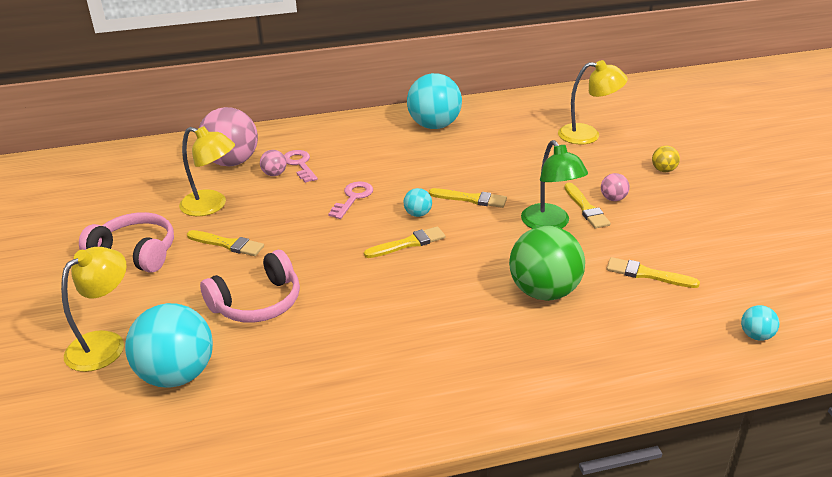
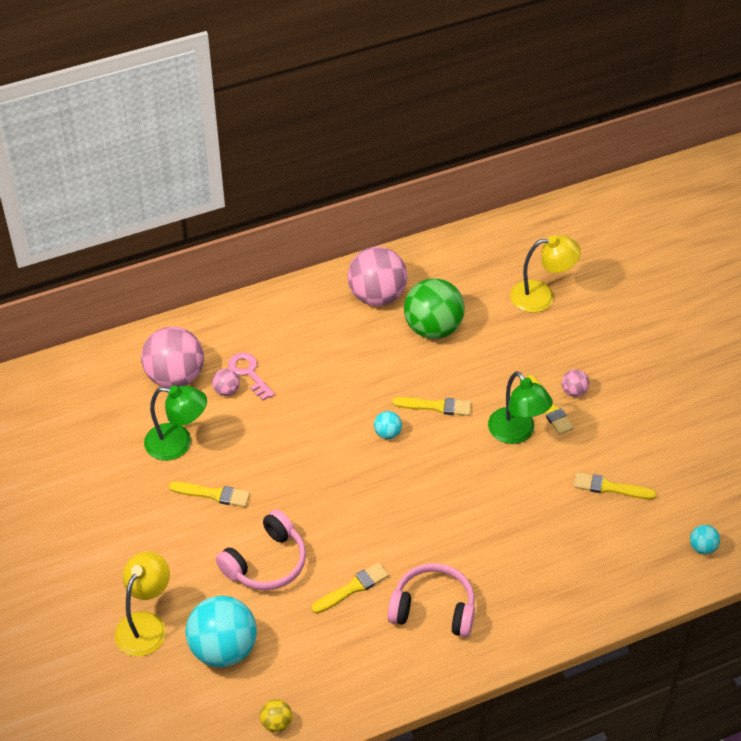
camera: 10 degrees left, 15 degrees up
(135, 252) = (126, 515): pink headphones -> pink headphones (433, 609)
(212, 206) = (178, 444): yellow lamp -> green lamp
(353, 198) = (318, 417): pink key -> none
(408, 243) = (386, 474): yellow brush -> yellow brush (352, 588)
(434, 125) = (377, 296): turquoise ball -> pink ball
(544, 291) = (520, 519): green ball -> green ball (433, 328)
(663, 170) = (621, 344): yellow ball -> yellow ball (276, 723)

